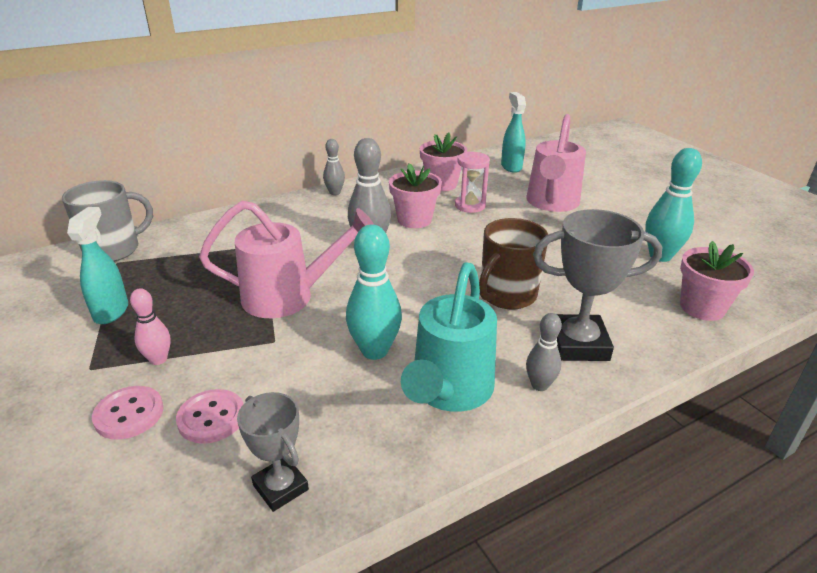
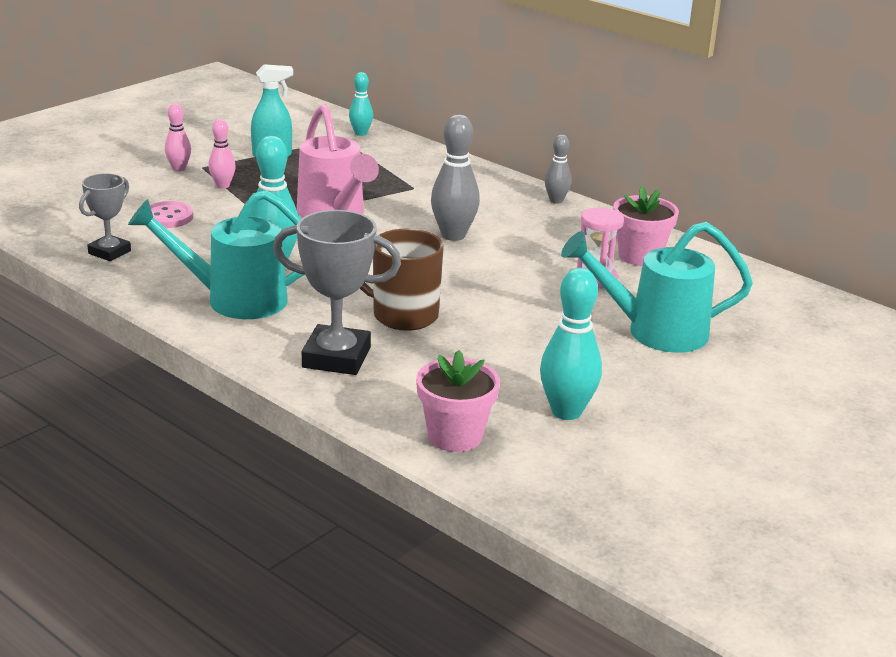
camera: 70 degrees right, 5 degrees down
(75, 389) = (179, 168): none -> pink bowling pin
(114, 250) = (360, 133): grey mug -> turquoise bowling pin
(129, 414) = (161, 191): pink button -> none
(414, 220) = (529, 251): pink flower pot -> none
(511, 166) = (749, 297): turquoise spray bottle -> none
(539, 385) = (261, 340): grey bowling pin -> none
(551, 203) = (655, 332): pink watering can -> turquoise watering can
(577, 344) = (336, 357): grey trophy -> grey trophy turned 60 degrees counterclockwise

